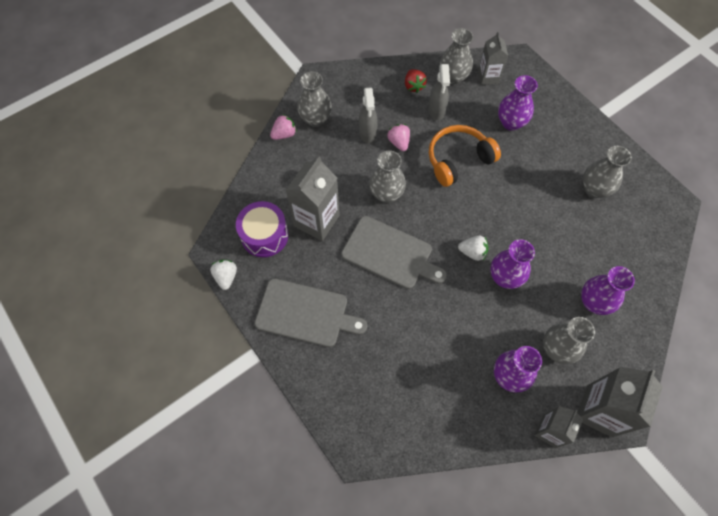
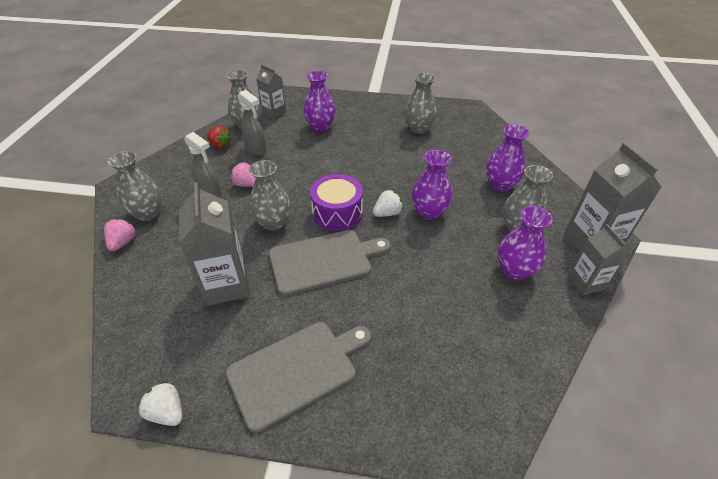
camera: 45 degrees left, 20 degrees down
(264, 235) = (179, 337): purple drum -> purple drum (337, 213)
(458, 160) = (307, 167): orange headphones -> none

